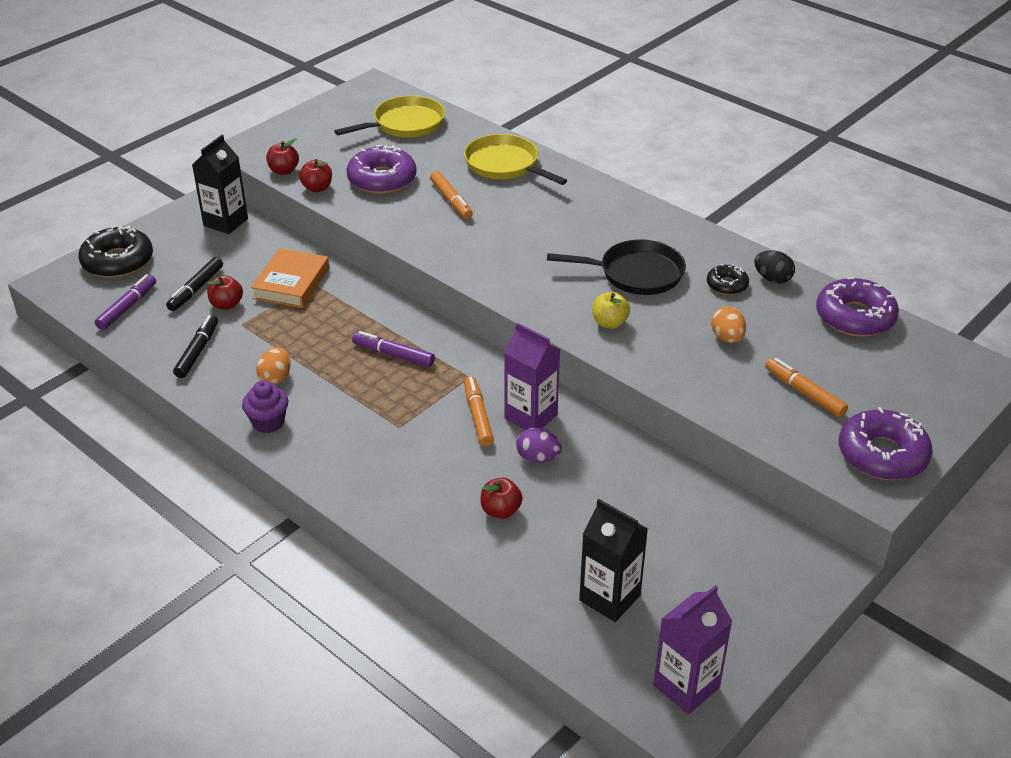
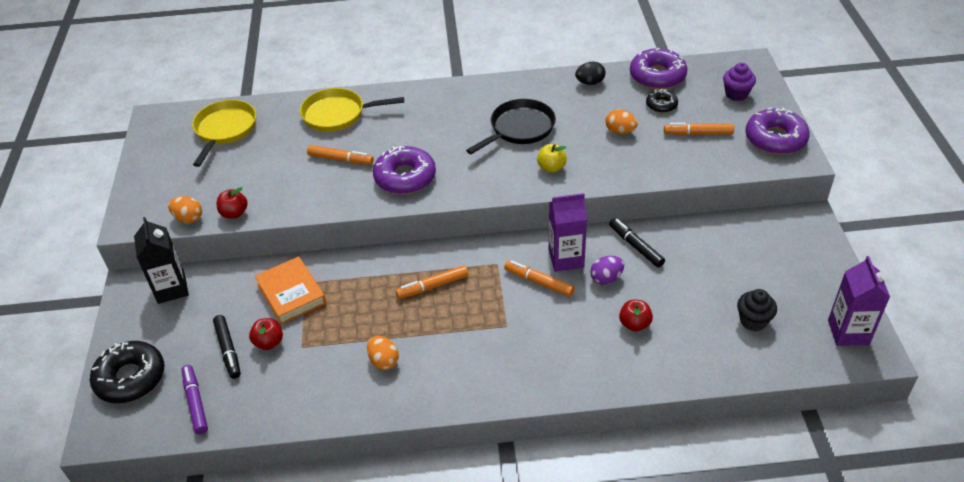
camera: 45 degrees left, 5 degrees up
(197, 351) = (301, 388): black marker -> black marker (635, 246)
(268, 422) = (425, 392): purple cupcake -> purple cupcake (736, 94)
(284, 171) = (188, 218): red apple -> orange egg
(382, 179) = (271, 177): purple donut -> purple donut (405, 177)
(393, 355) = (432, 286): purple marker -> orange marker
(609, 598) = (753, 321): black carton -> black cupcake
(727, 285) = (574, 102): black donut -> black donut (661, 105)

